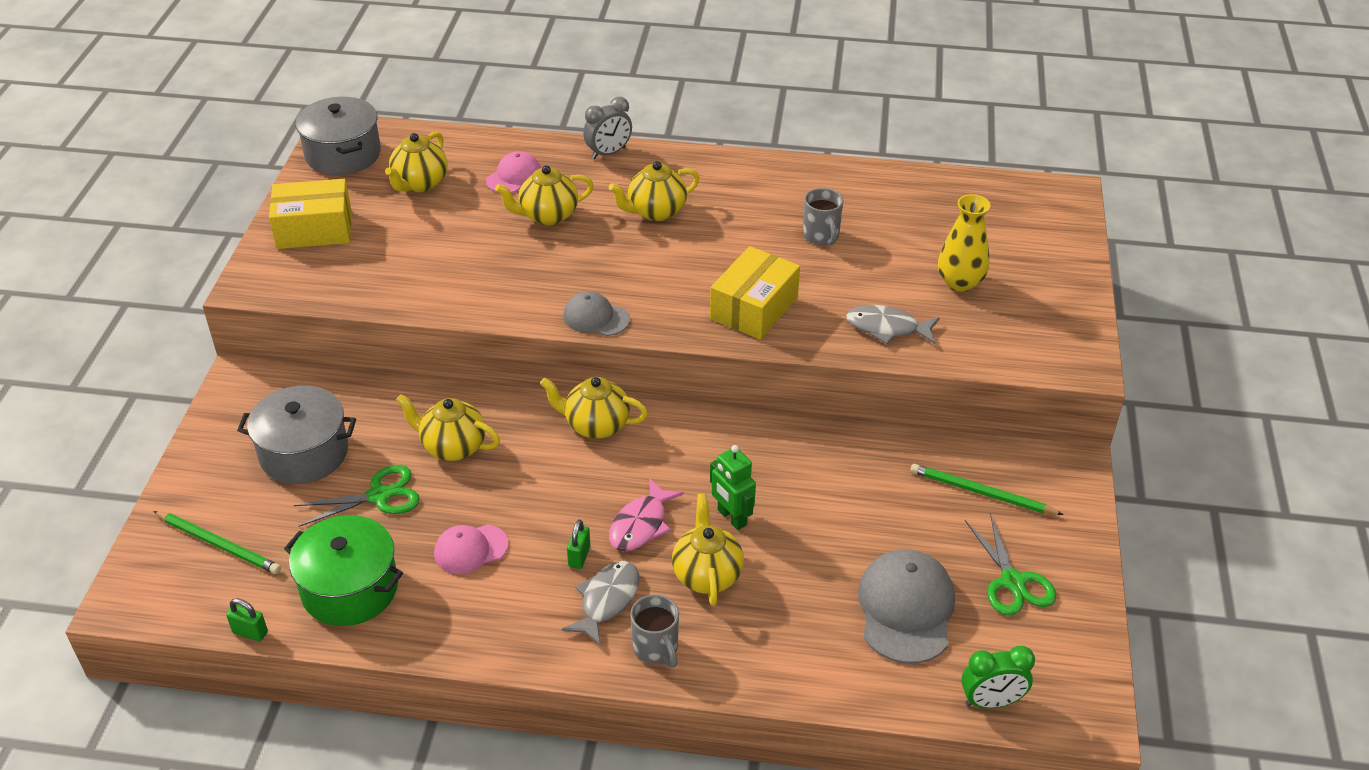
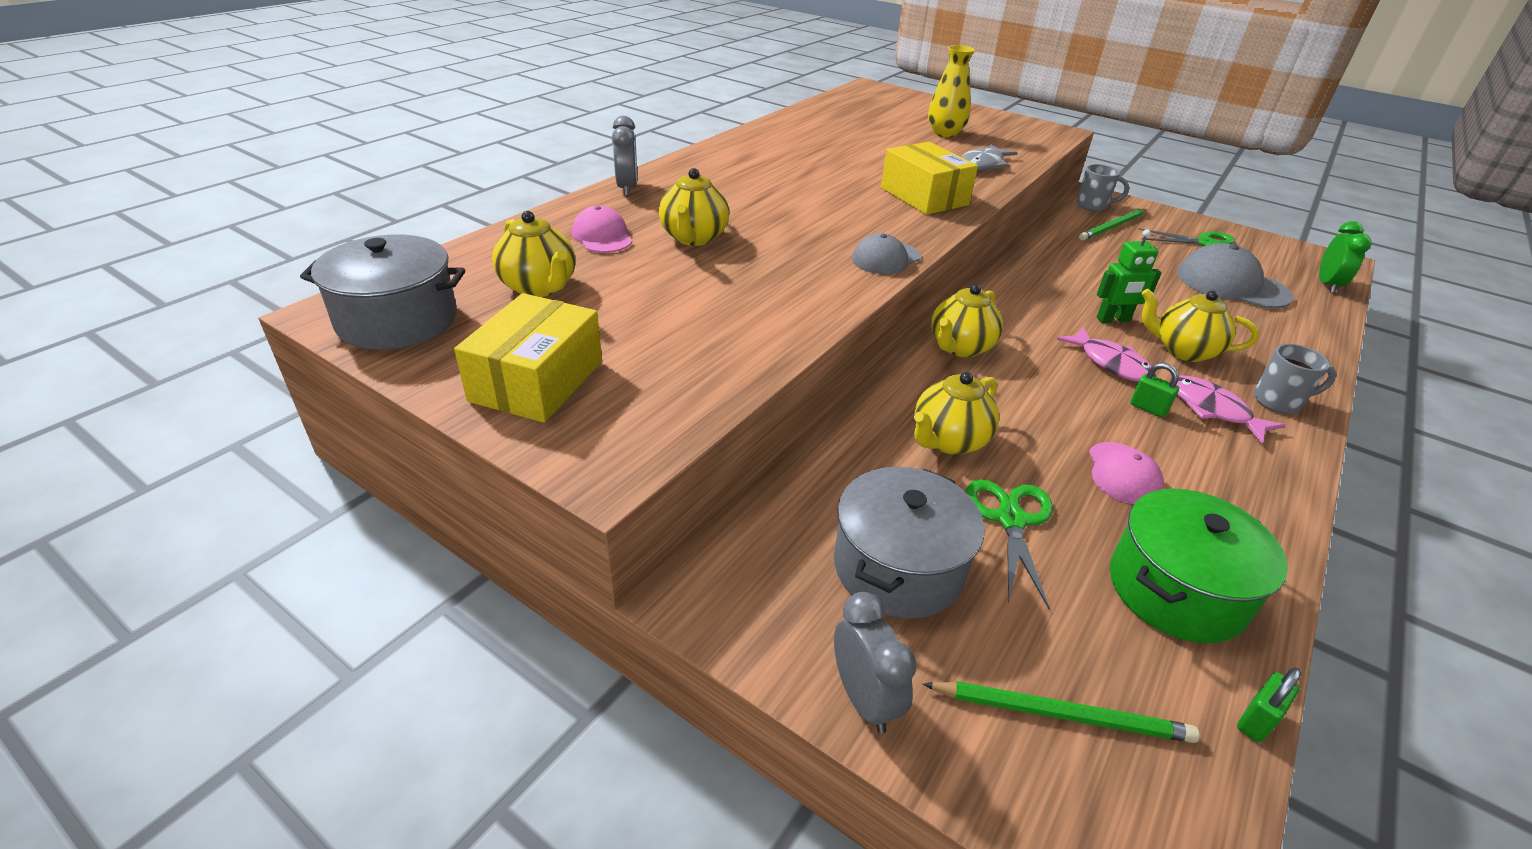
camera: 65 degrees left, 5 degrees down
(197, 464) = (864, 699): none -> grey clock
(219, 544) = (1061, 714): green pencil -> green pencil turned 45 degrees clockwise
(607, 601) = (1213, 410): grey fish -> pink fish
(655, 211) = (746, 194): yellow teapot -> none
(821, 236) = (849, 153): grey mug -> grey mug (1093, 206)

